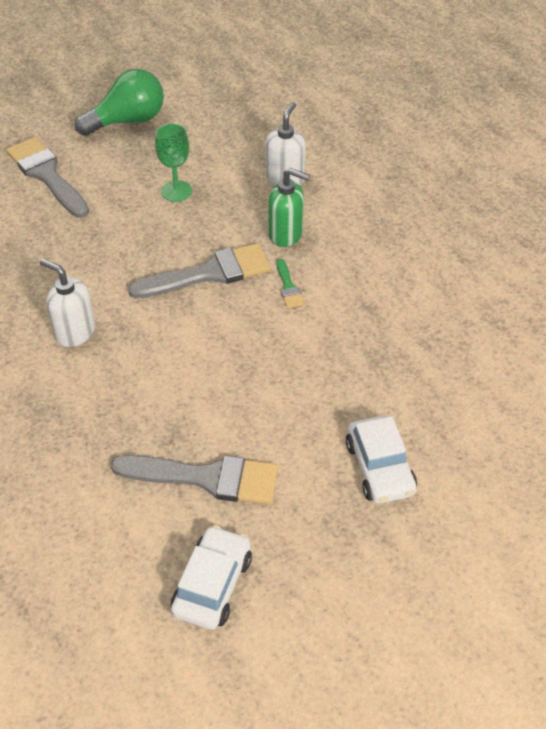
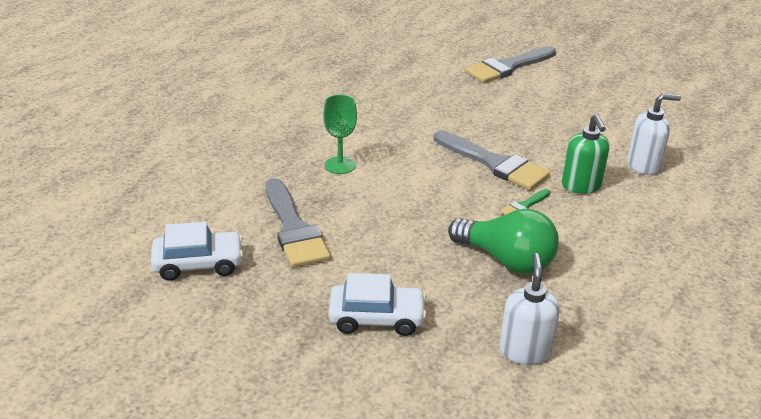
camera: 60 degrees right, 15 degrees down
(46, 175) = (508, 67): grey brush -> grey brush turned 150 degrees counterclockwise
(75, 332) = (376, 128): white soap dispenser -> white soap dispenser (525, 350)
(127, 121) = (605, 77): green light bulb -> green light bulb (506, 260)
(176, 191) = (561, 121): green goblet -> green goblet (340, 165)
(380, 468) = (377, 318): white car -> white car turned 135 degrees counterclockwise

